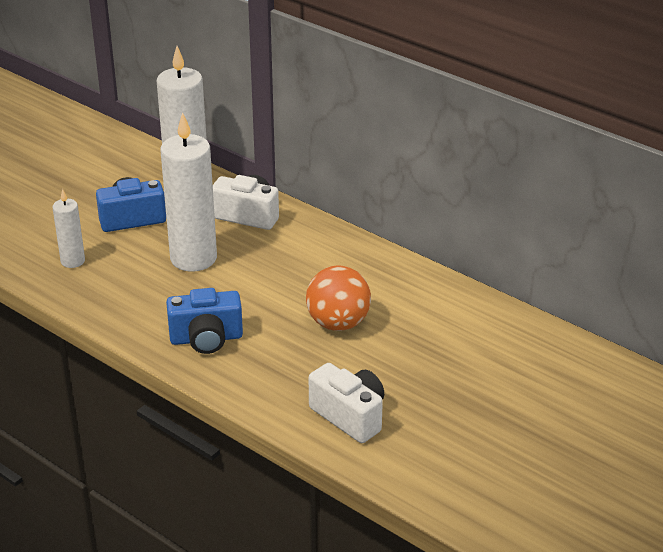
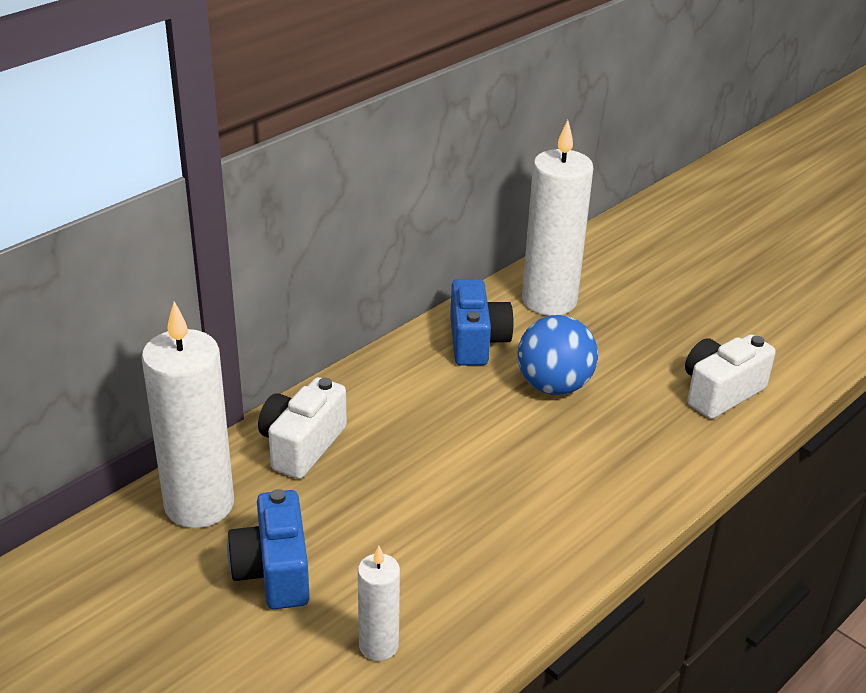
camera: 85 degrees left, 0 degrees up
(193, 258) = (397, 505): white candle -> white candle (549, 300)
(206, 339) = (582, 499): blue camera -> blue camera (476, 341)
(338, 323) = (554, 386): orange ball -> blue ball

